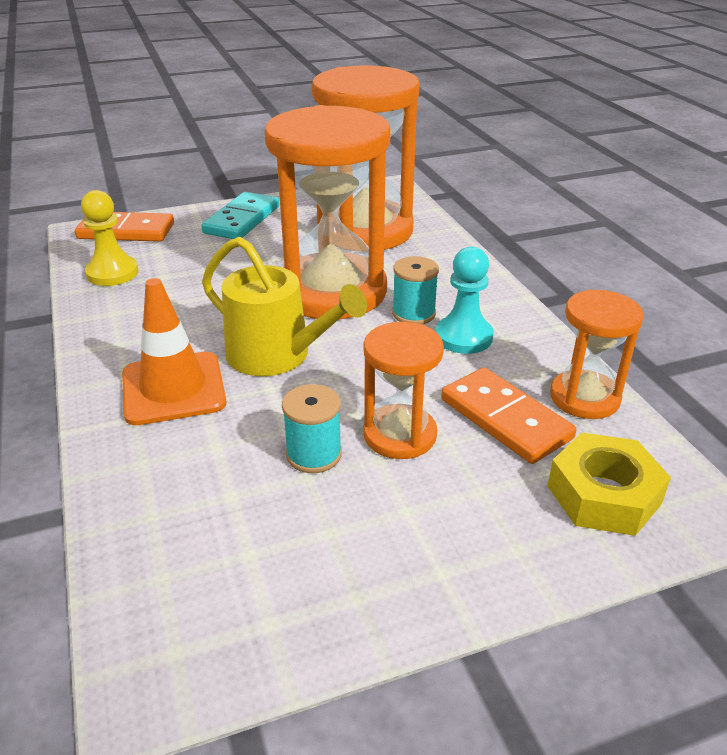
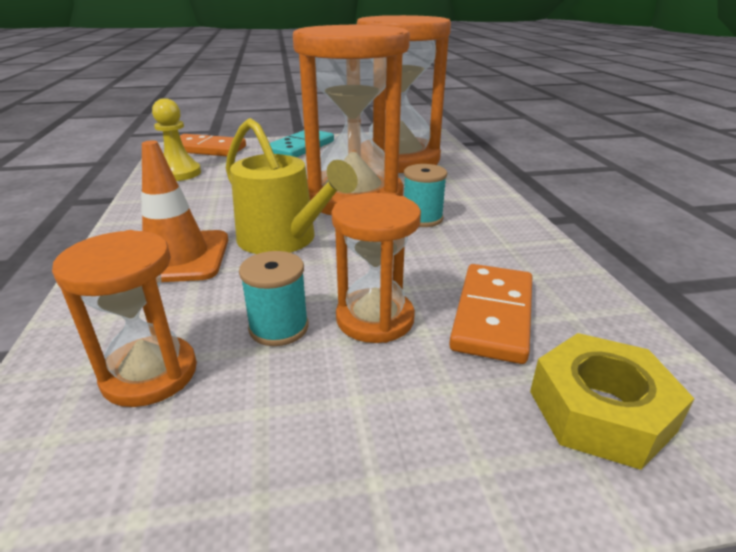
camera: 10 degrees right, 5 degrees down
(463, 337) = (465, 240): turquoise pawn -> none
(505, 419) = (492, 315): orange domino -> orange domino turned 45 degrees clockwise
(584, 398) = (585, 304): orange hourglass -> orange hourglass (150, 374)

